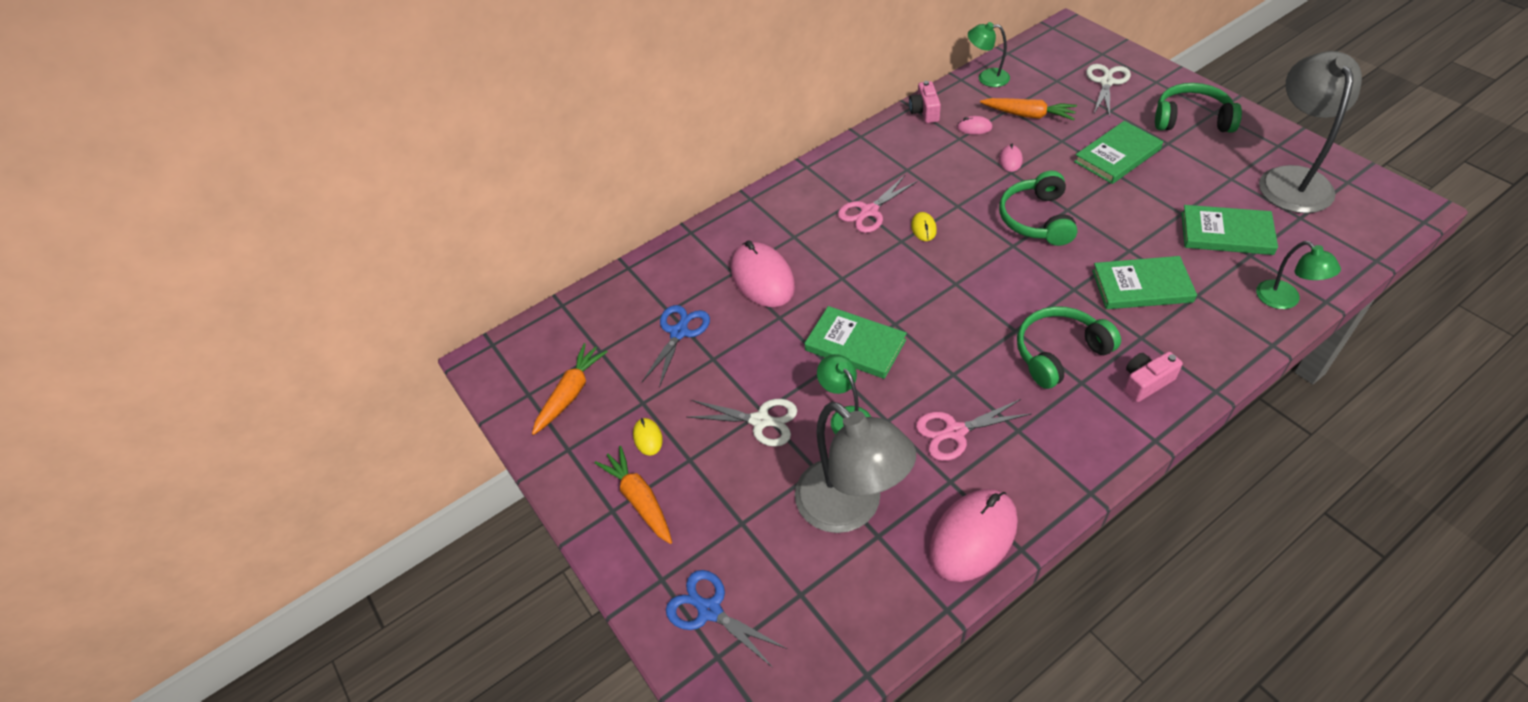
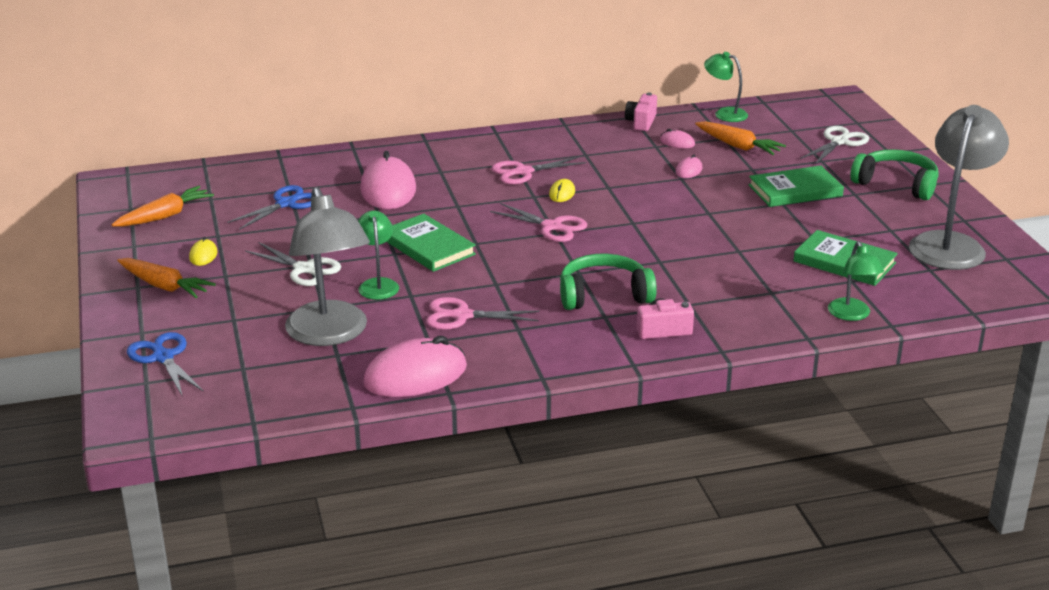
camera: 15 degrees right, 20 degrees down
(639, 499) = (164, 286): orange carrot -> orange carrot turned 135 degrees clockwise
(947, 276) = (552, 227): none -> pink scissors
(1036, 219) = (672, 212): green headphones -> none
(1141, 286) = (725, 274): green book -> none

